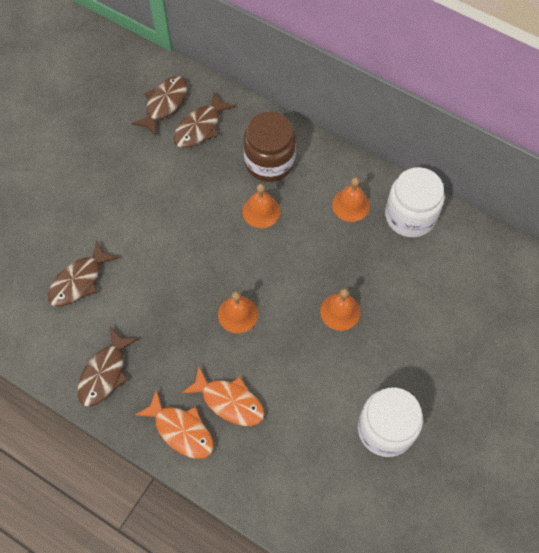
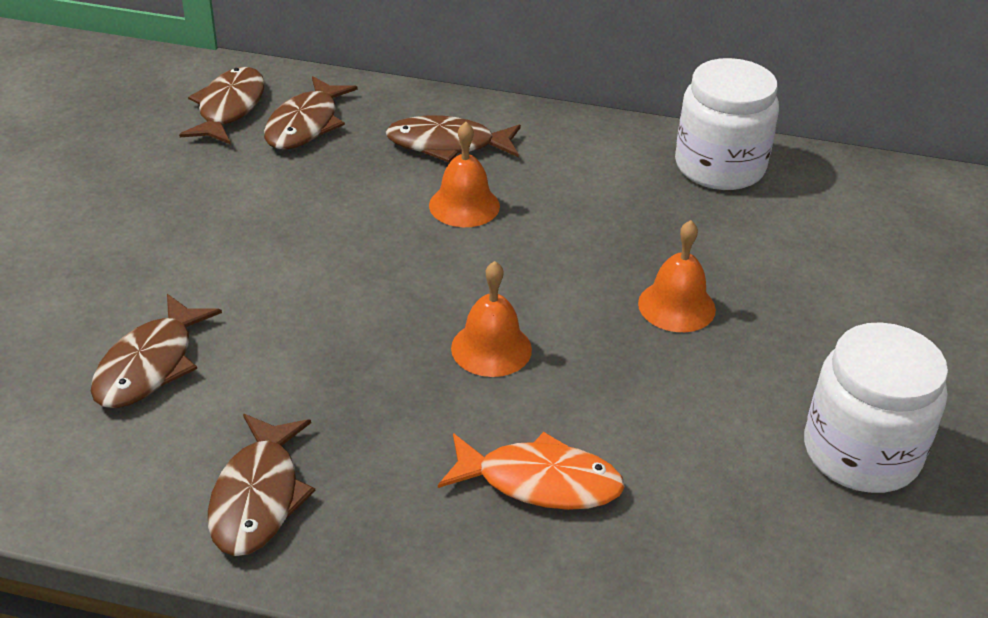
camera: 20 degrees left, 25 degrees down
(181, 430) = (463, 553): orange fish -> none
(269, 162) = (447, 145): brown jar -> brown fish
(350, 205) = (614, 171): orange bell -> none

